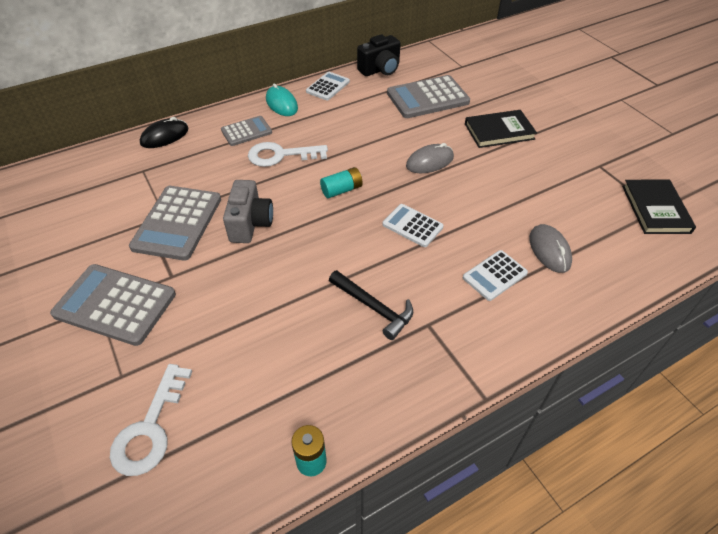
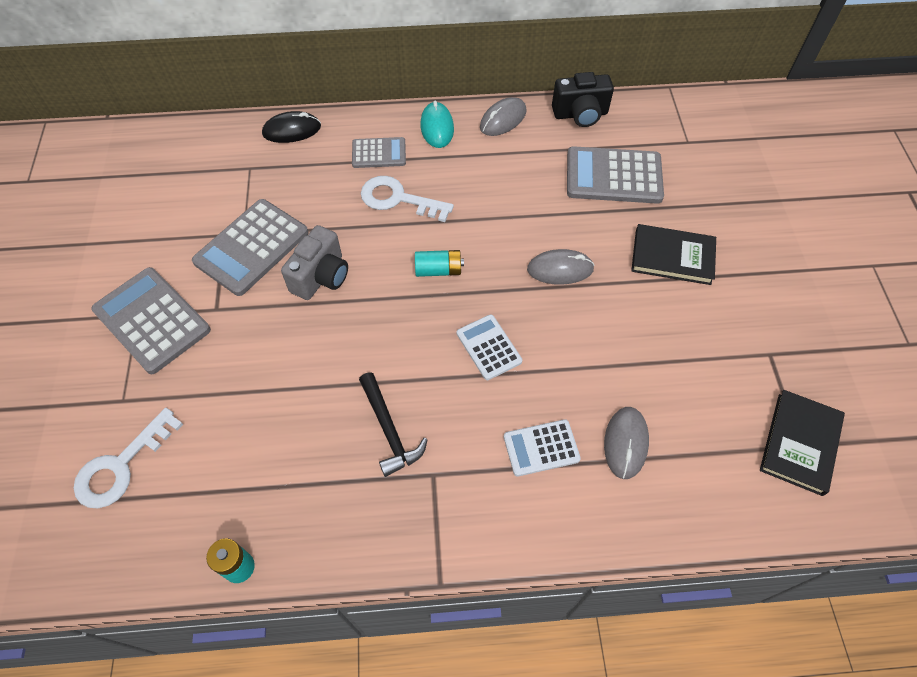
camera: 25 degrees right, 10 degrees up
(328, 86) = (503, 119): white calculator -> grey mouse

